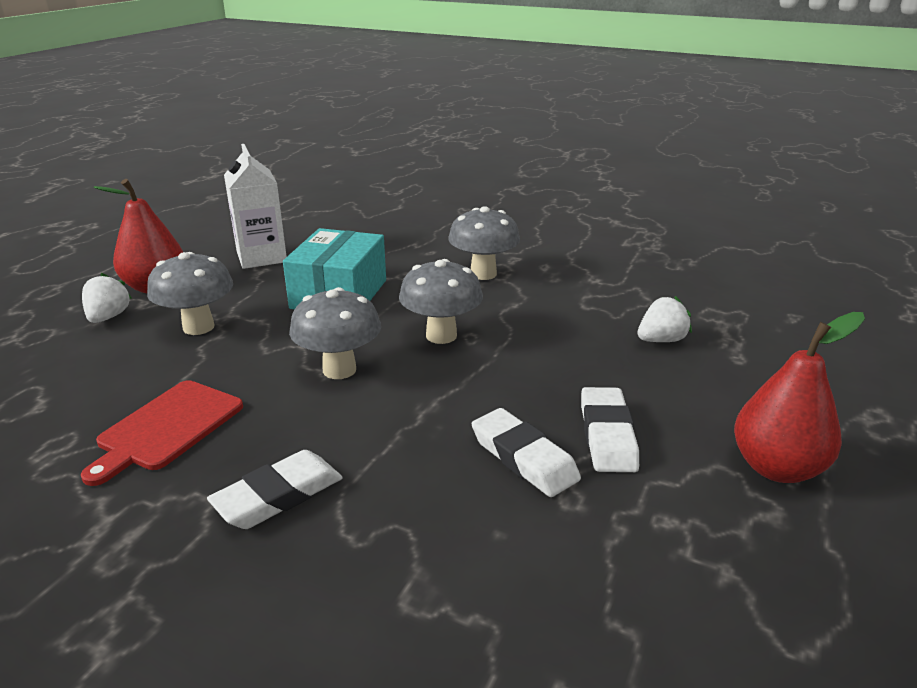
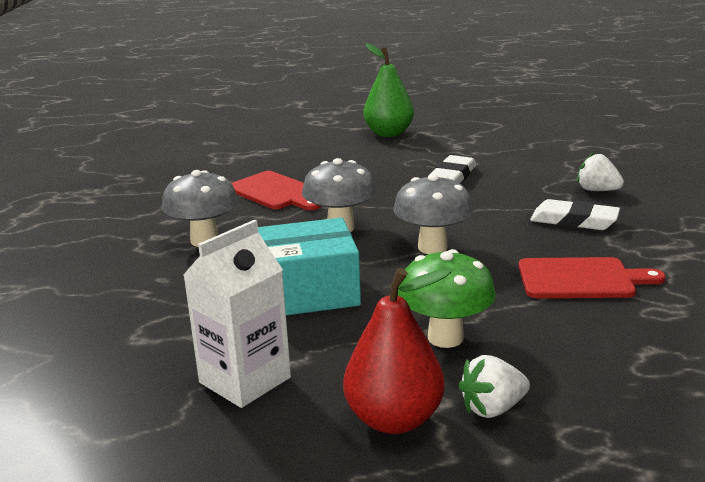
camera: 115 degrees left, 5 degrees down
(198, 327) = (445, 337): grey mushroom -> green mushroom
(574, 323) = (275, 192): none -> red cutting board
(607, 435) = (405, 164): white eraser -> none
(661, 340) = (277, 167): white strawberry -> white strawberry (597, 190)
(777, 468) = (388, 133): red pear -> green pear

